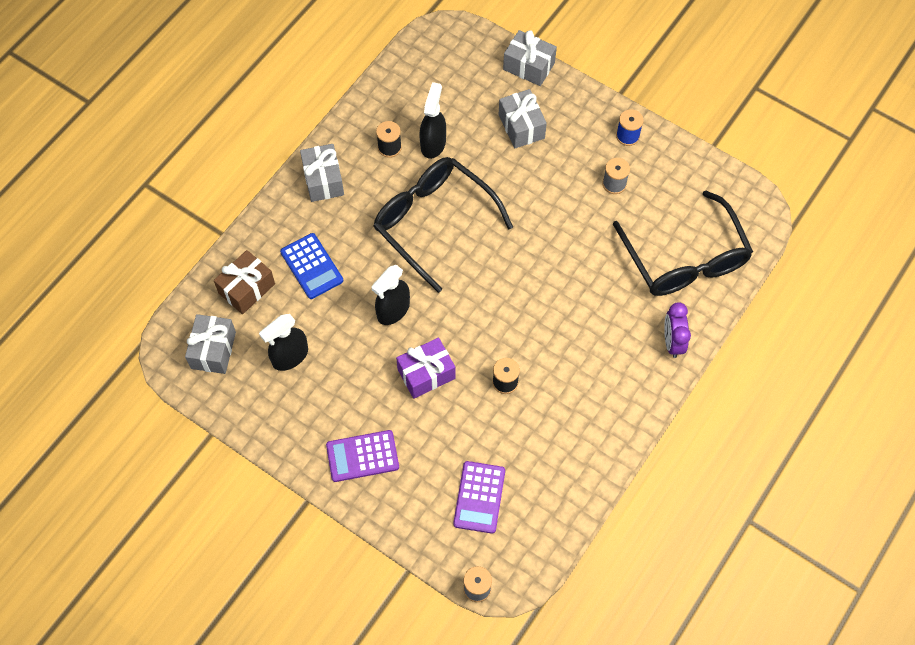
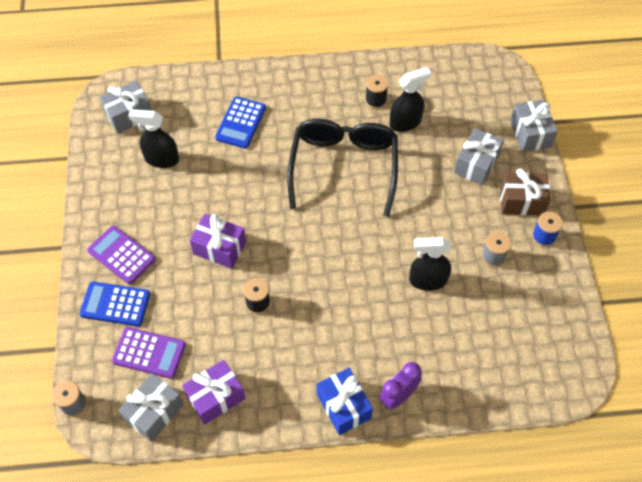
camera: 50 degrees right, 5 degrees down
(246, 288) = (190, 100): brown gift -> brown gift (521, 201)
(323, 180) = (312, 83): grey gift -> grey gift (154, 412)
(393, 310) = (251, 192): black spray bottle -> black spray bottle (427, 280)
(408, 493) = (115, 304): none -> blue calculator
(479, 497) = (149, 353): purple calculator -> purple calculator turned 135 degrees counterclockwise
(563, 473) = (215, 397): none -> purple gift
(648, 386) = (343, 406): none -> blue gift
(685, 259) = (479, 353): black glasses -> none

